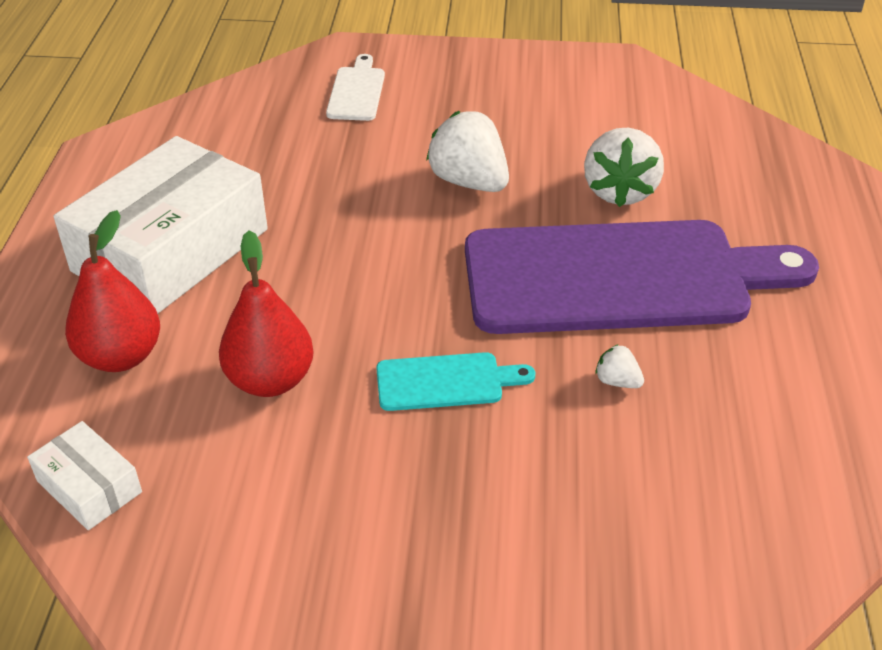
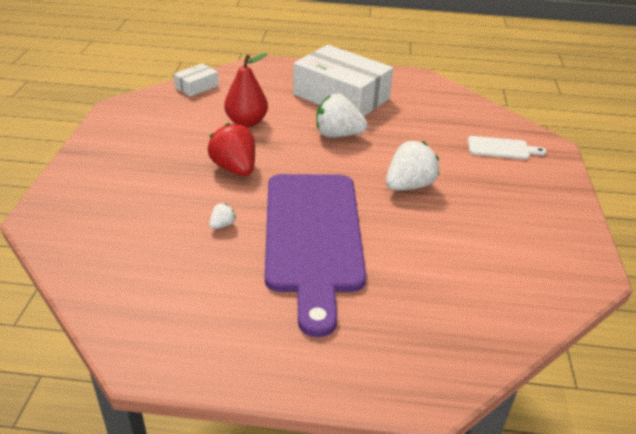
camera: 90 degrees right, 5 degrees down
(121, 356) = (269, 89): red pear -> none
(446, 382) = (235, 169): turquoise cutting board -> red strawberry
(619, 191) = (406, 249): white strawberry -> white strawberry (338, 135)

